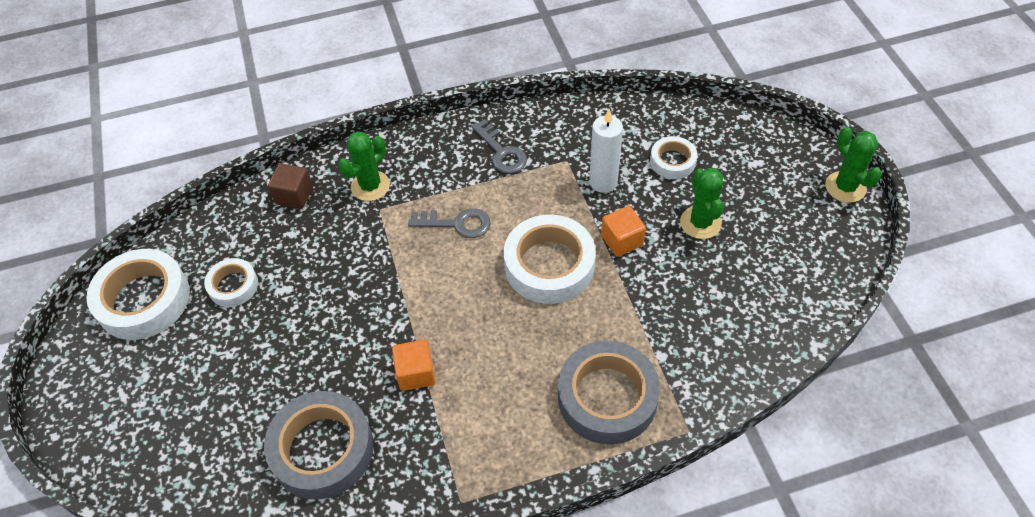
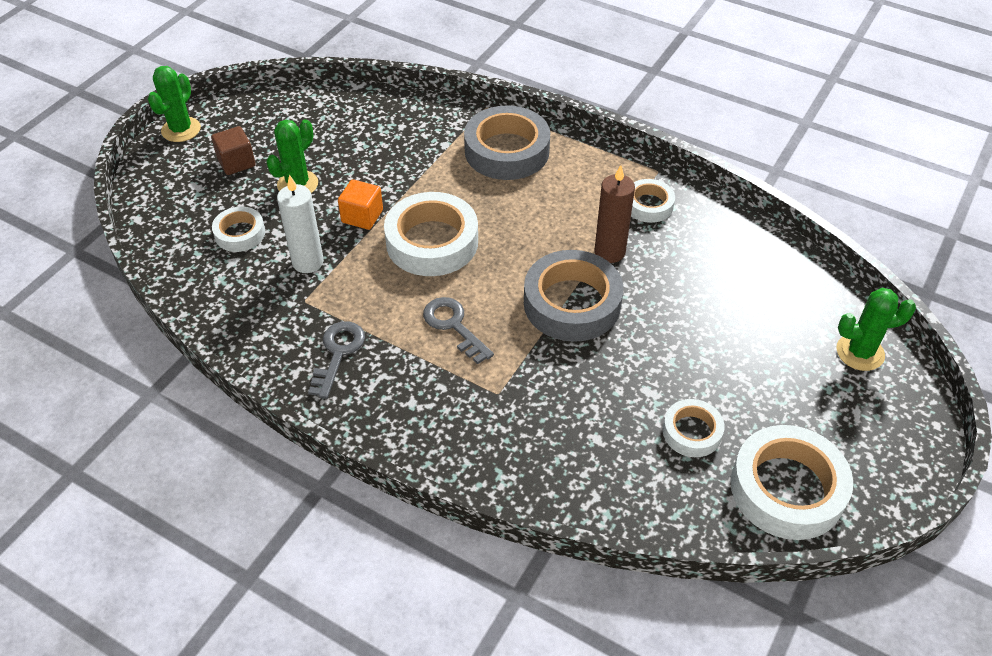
camera: 135 degrees left, 5 degrees down
(294, 196) = (557, 477): brown cube -> brown cube (236, 162)
(322, 449) = (721, 258): grey tape -> grey tape (572, 303)
(370, 186) = (480, 423): green cactus -> green cactus (860, 352)
(416, 373) = (609, 252): orange cube -> brown candle
(431, 451) = (648, 205): none -> white tape

